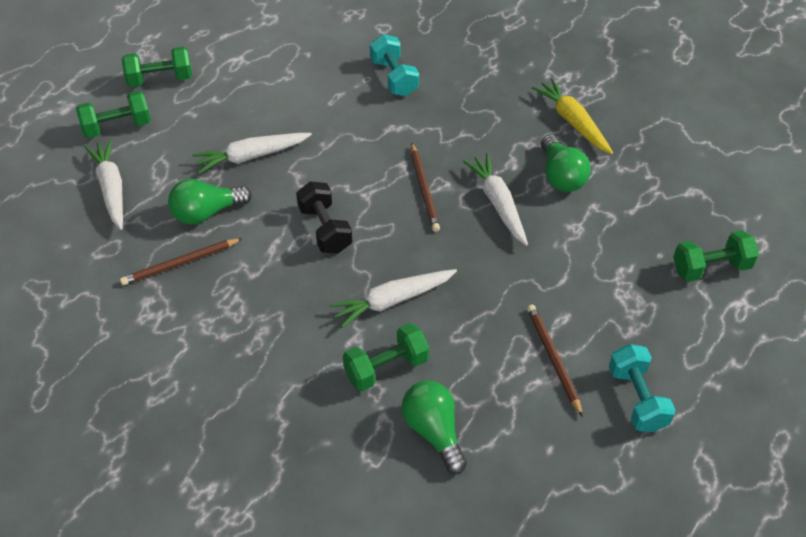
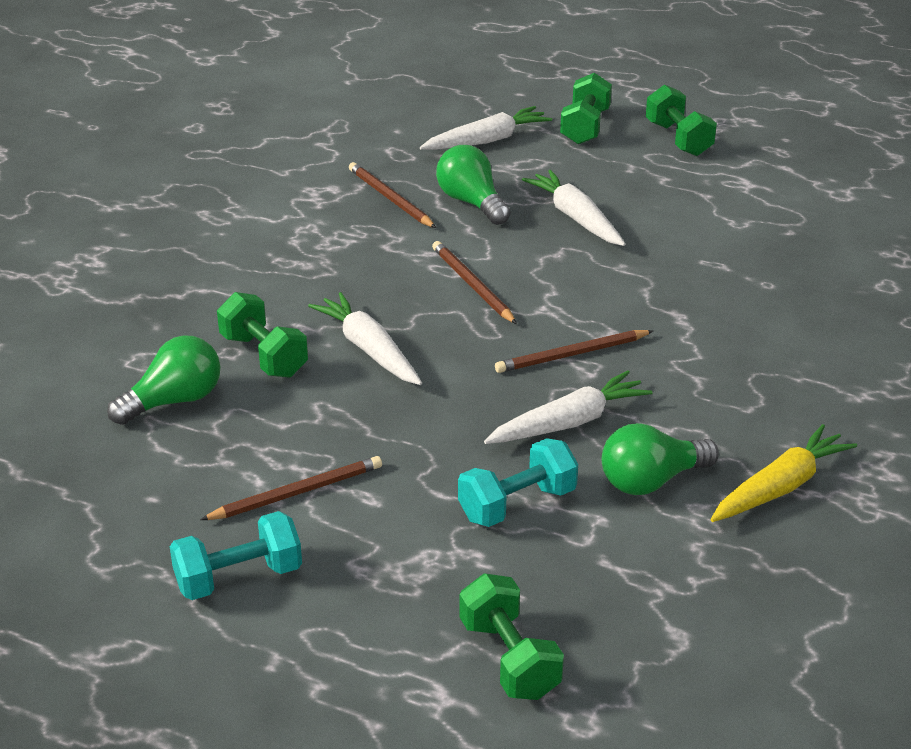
camera: 80 degrees right, 15 degrees down
(117, 127) = (585, 127): green dumbbell -> green dumbbell turned 45 degrees clockwise
(325, 229) = (472, 285): black dumbbell -> brown pencil
(394, 77) = (783, 306): turquoise dumbbell -> turquoise dumbbell (517, 504)

